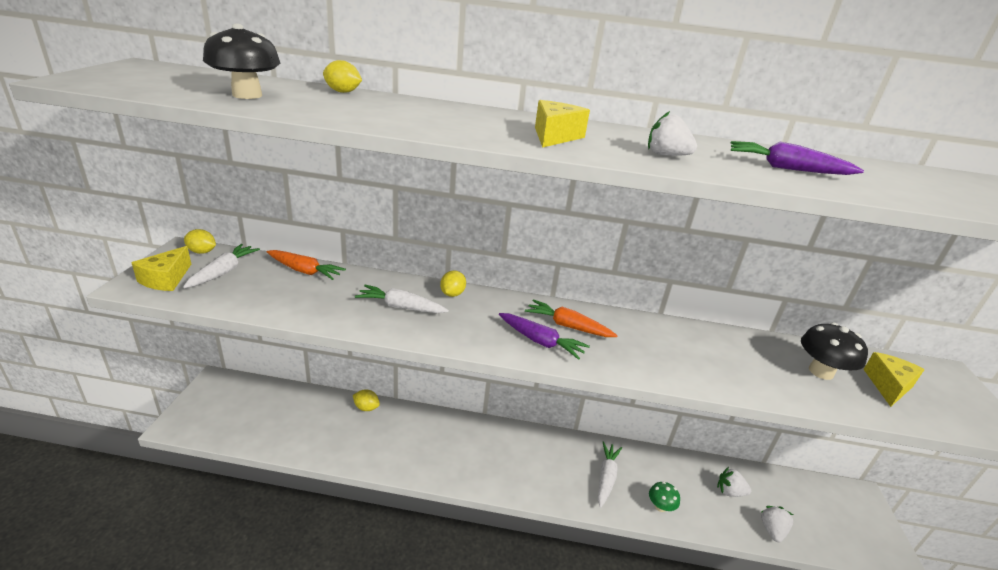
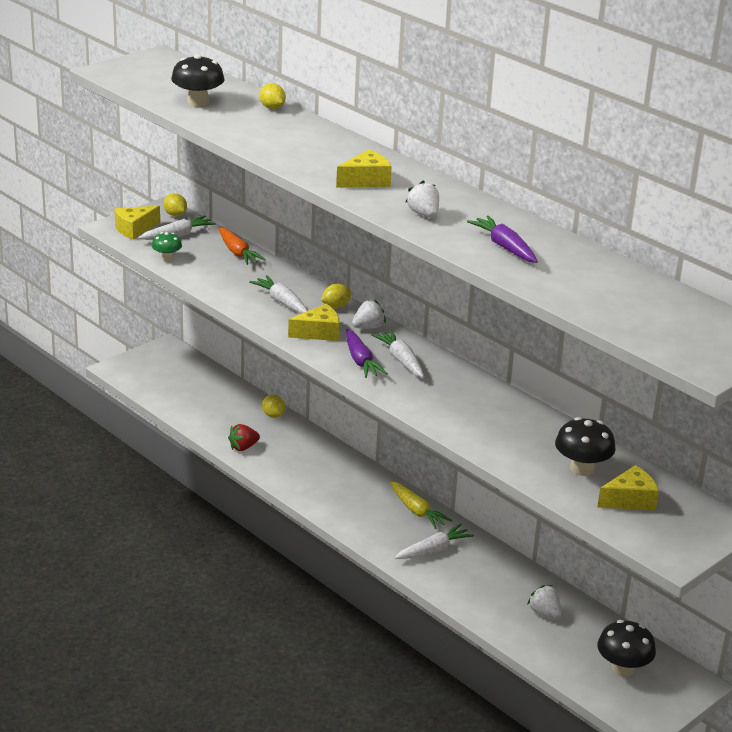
camera: 40 degrees right, 0 degrees up
(368, 455) = (243, 447): none -> red strawberry
(470, 326) = (319, 332): none -> yellow cheese
(556, 445) = (416, 511): none -> yellow carrot
(568, 326) = (401, 360): orange carrot -> white carrot
(660, 506) = (457, 588): green mushroom -> green mushroom (167, 258)
(772, 530) = (544, 650): white strawberry -> white strawberry (368, 327)
(823, 512) = (623, 668): none -> black mushroom

